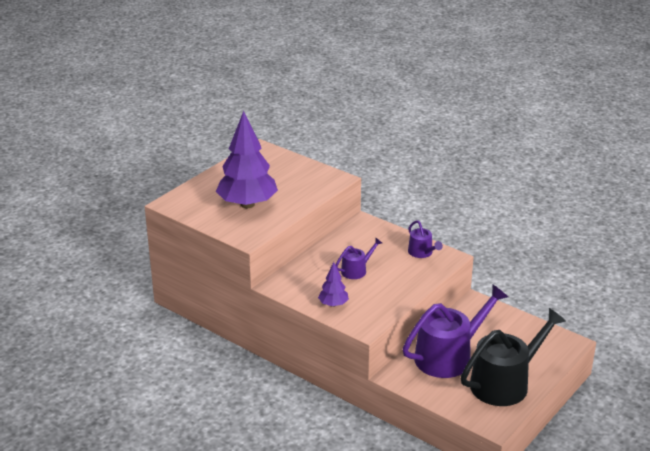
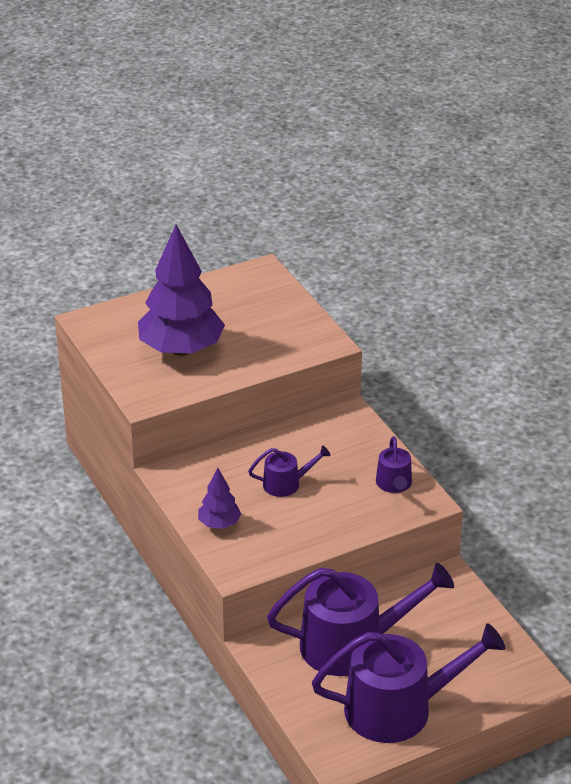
camera: 25 degrees right, 5 degrees up
(505, 383) = (399, 708): black watering can -> purple watering can

